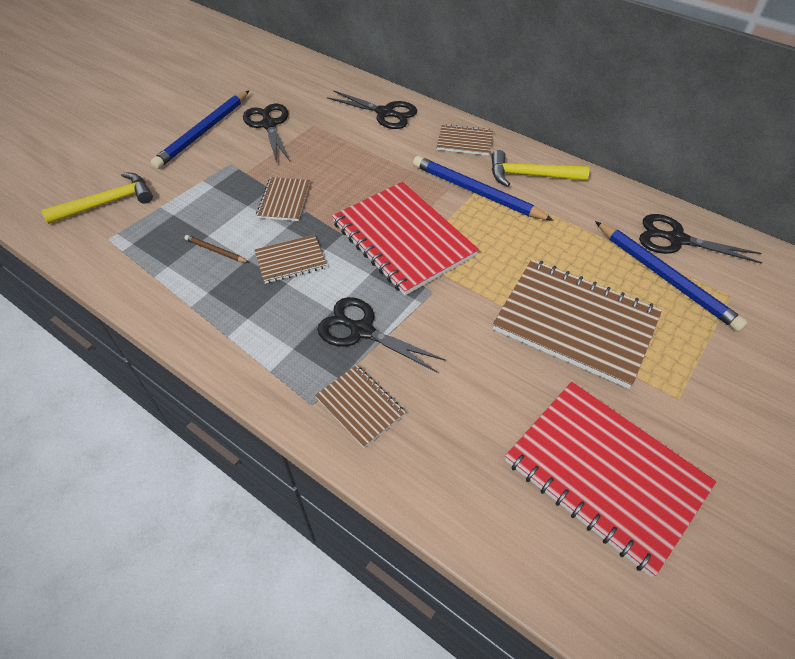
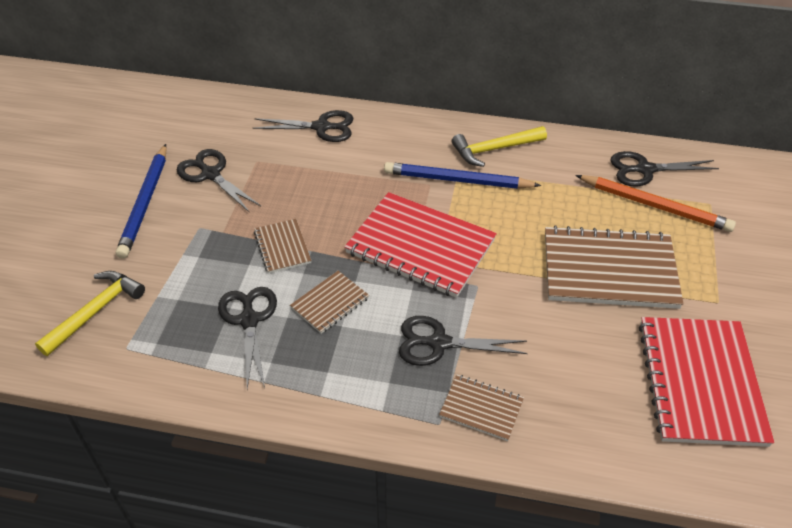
camera: 25 degrees left, 5 degrees down
(215, 251) = (249, 320): brown pencil -> black scissors
(465, 141) = (416, 134): brown notebook -> none
(605, 474) = (700, 382): red notebook -> red notebook turned 75 degrees clockwise
(665, 277) = (655, 206): blue pencil -> orange pencil

